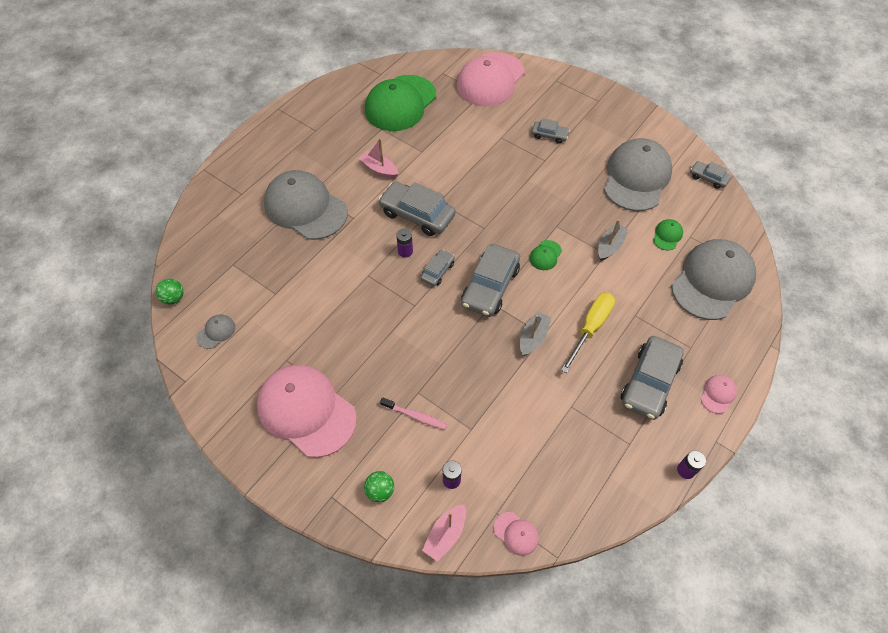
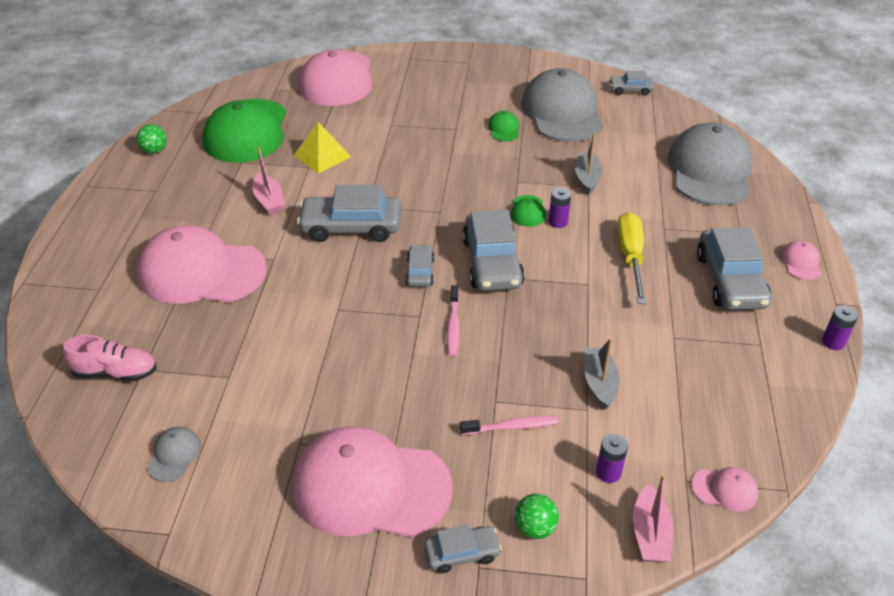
camera: 30 degrees left, 15 degrees down
(174, 298) = (80, 443): green ball -> green ball (154, 150)
(217, 259) = (116, 372): none -> pink shoe
(305, 208) = (201, 272): grey cap -> pink cap
(379, 169) = (269, 201): pink boat -> pink boat turned 120 degrees counterclockwise
(405, 251) = (365, 268): purple battery -> purple battery (558, 222)
(430, 323) = (453, 326): none -> pink toothbrush
(436, 146) = (322, 156): none -> yellow pyramid
(533, 337) = (579, 291): grey boat -> grey boat (599, 383)
(549, 135) = (442, 106): grey car -> grey car (462, 553)
(667, 235) = (634, 149): green cap -> green cap (504, 129)

